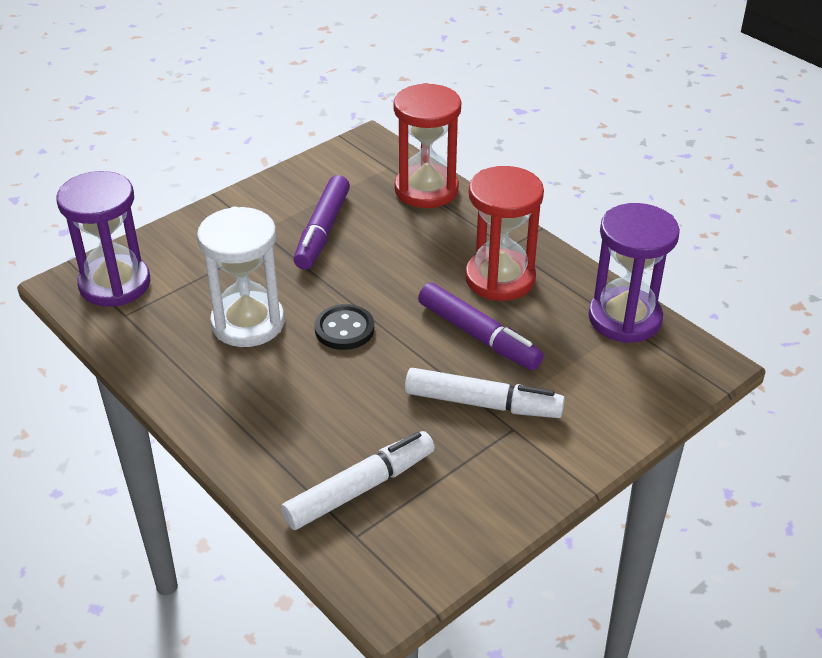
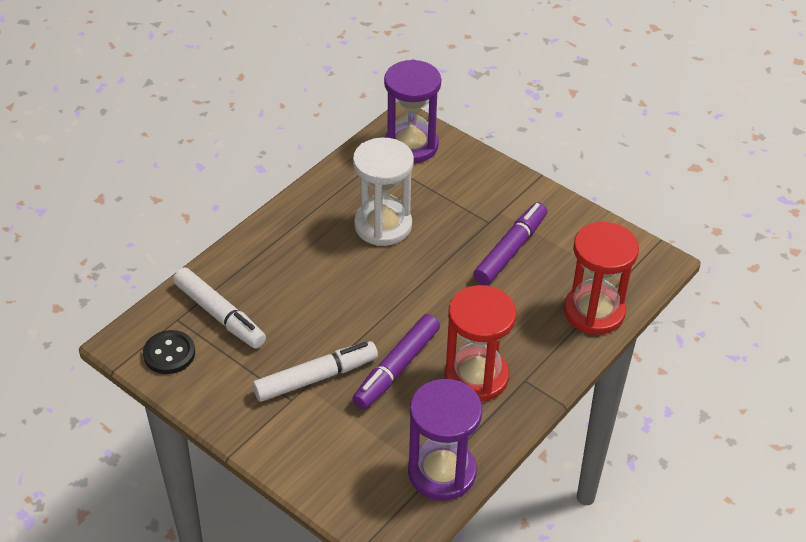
camera: 80 degrees right, 5 degrees up
(322, 231) = (510, 250): purple marker -> purple marker turned 120 degrees clockwise
(344, 329) = (387, 282): black button -> black button (169, 354)
(483, 404) = (316, 378): white marker -> white marker turned 120 degrees counterclockwise

